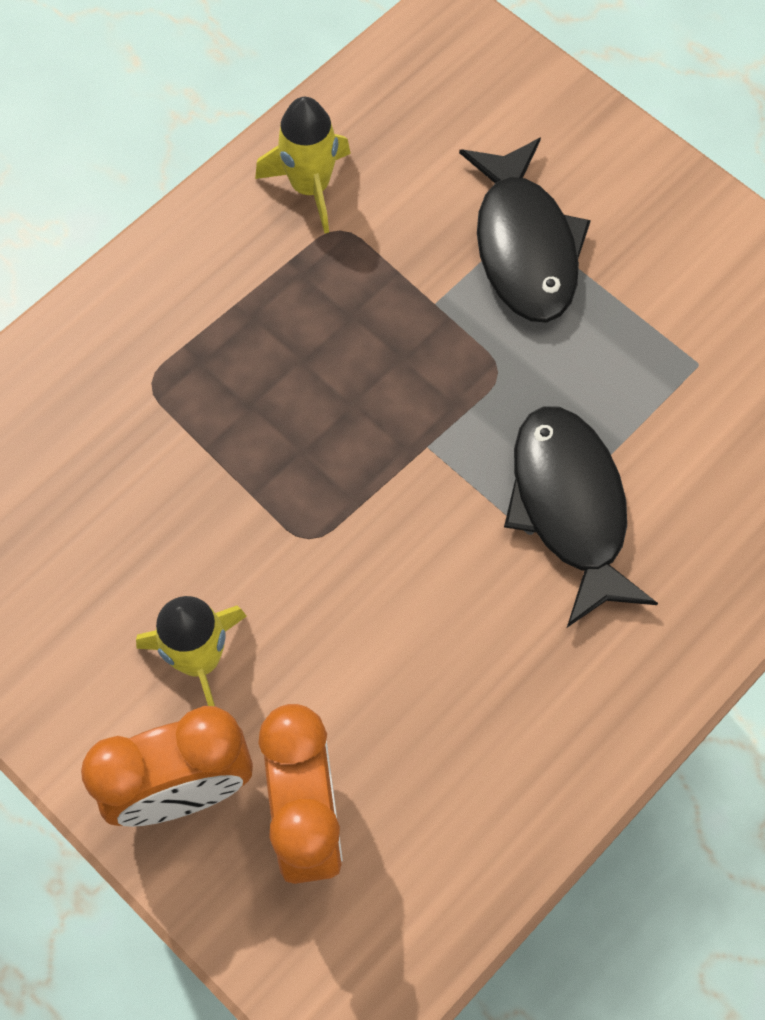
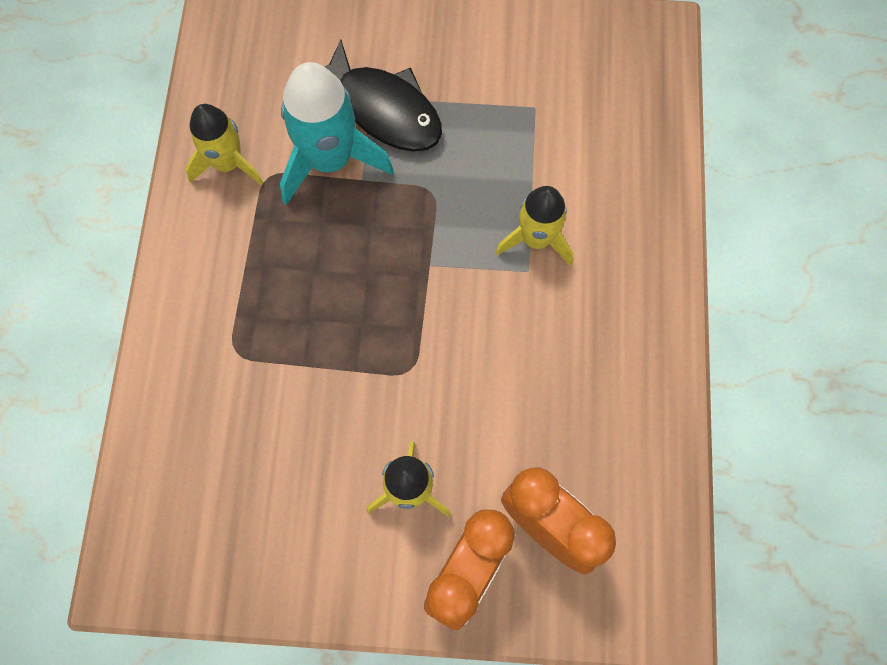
camera: 40 degrees left, 5 degrees up
(418, 258) = (330, 160): none -> turquoise rocket
(569, 507) = (536, 239): black fish -> yellow rocket

